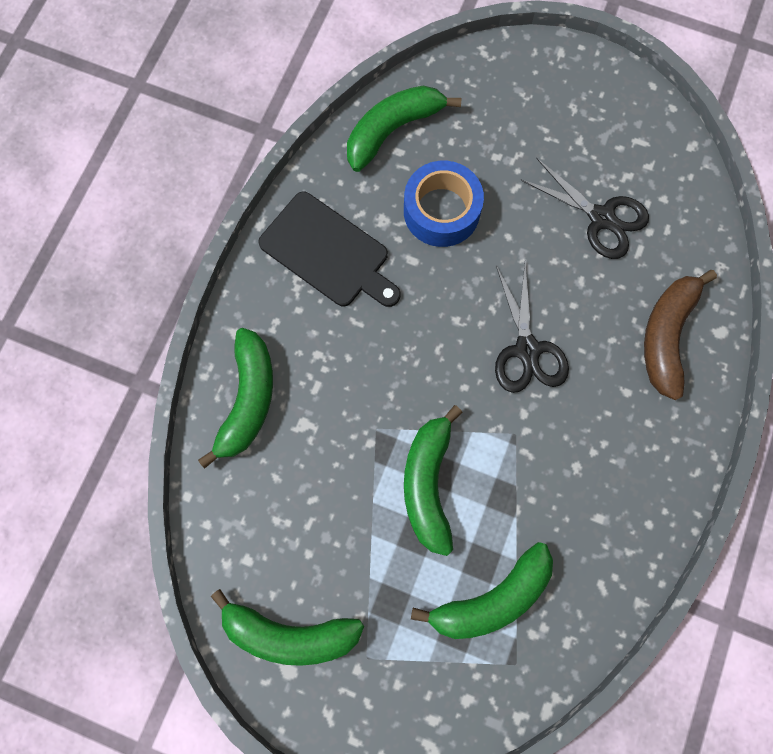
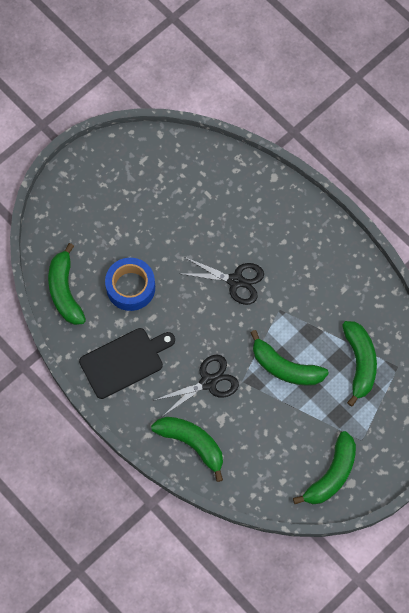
camera: 65 degrees left, 5 degrees down
(602, 218) = (179, 204): black scissors -> black scissors (208, 382)
(666, 336) = (263, 205): brown banana -> none

